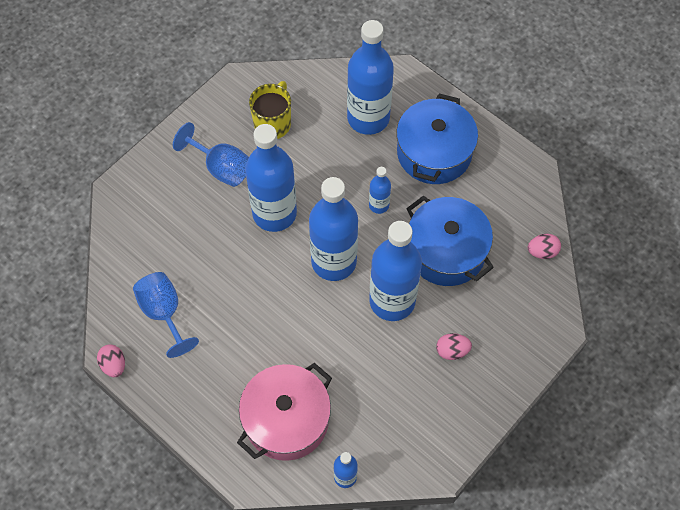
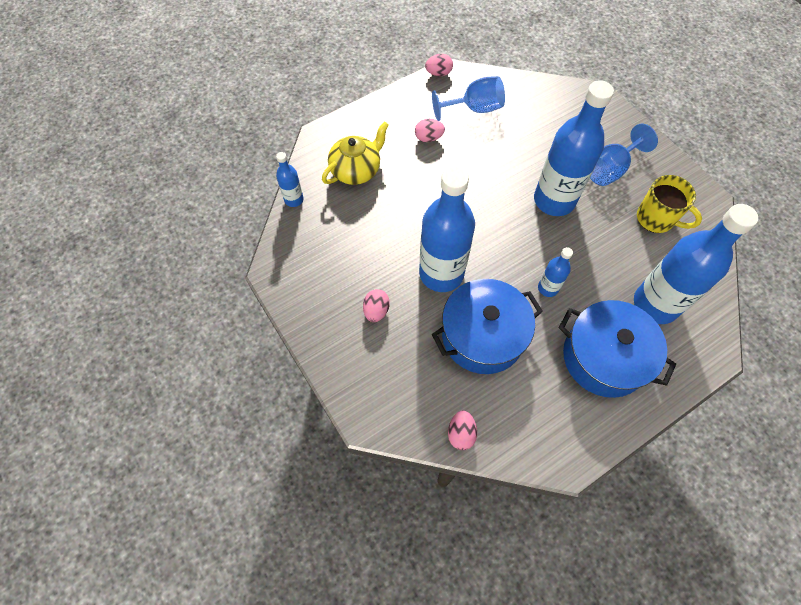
camera: 105 degrees right, 0 degrees up
(220, 353) = (428, 138): none -> pink egg
(286, 420) = (356, 170): pink pot -> yellow teapot
(334, 261) = (493, 236): blue bottle -> none

